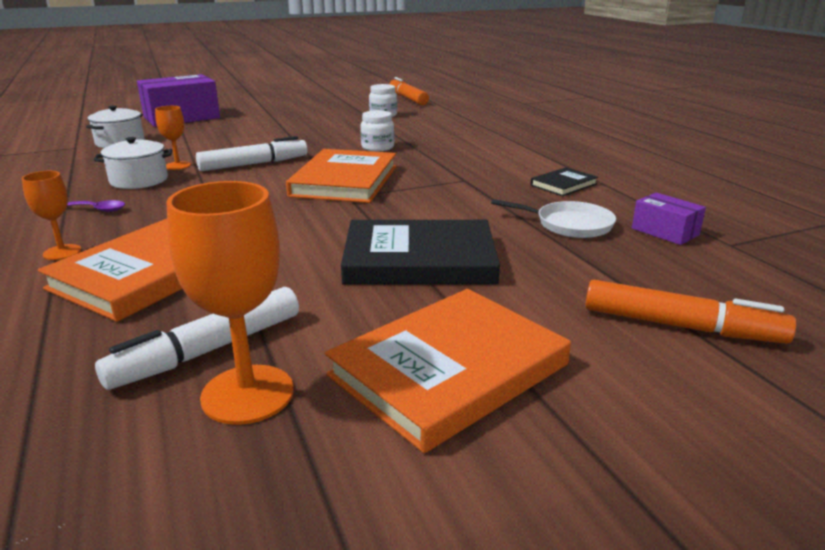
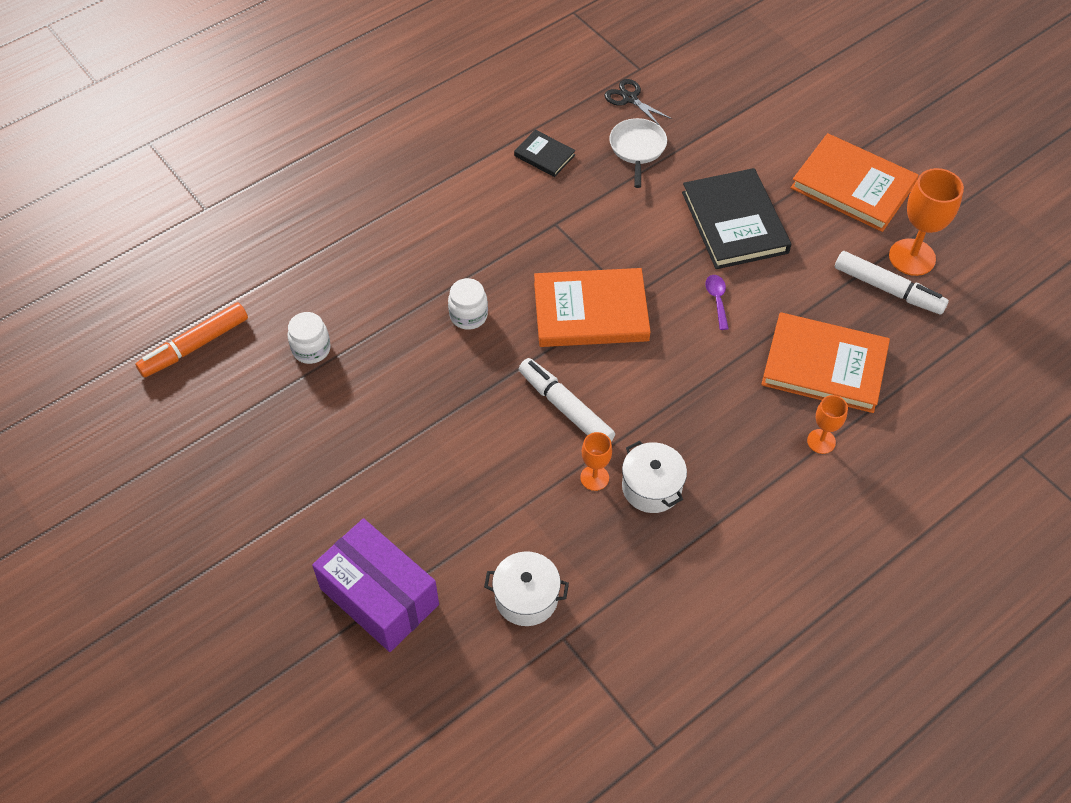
camera: 105 degrees left, 30 degrees up
(96, 209) = (736, 475): purple spoon -> purple spoon (717, 299)
(665, 232) = (630, 98): purple box -> black scissors
(680, 326) = (765, 100): orange marker -> none

